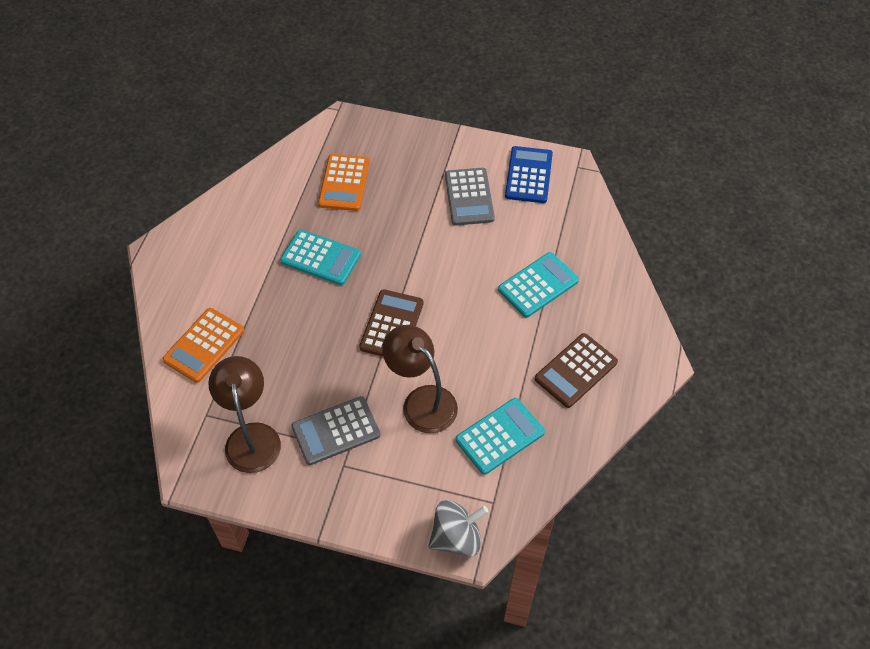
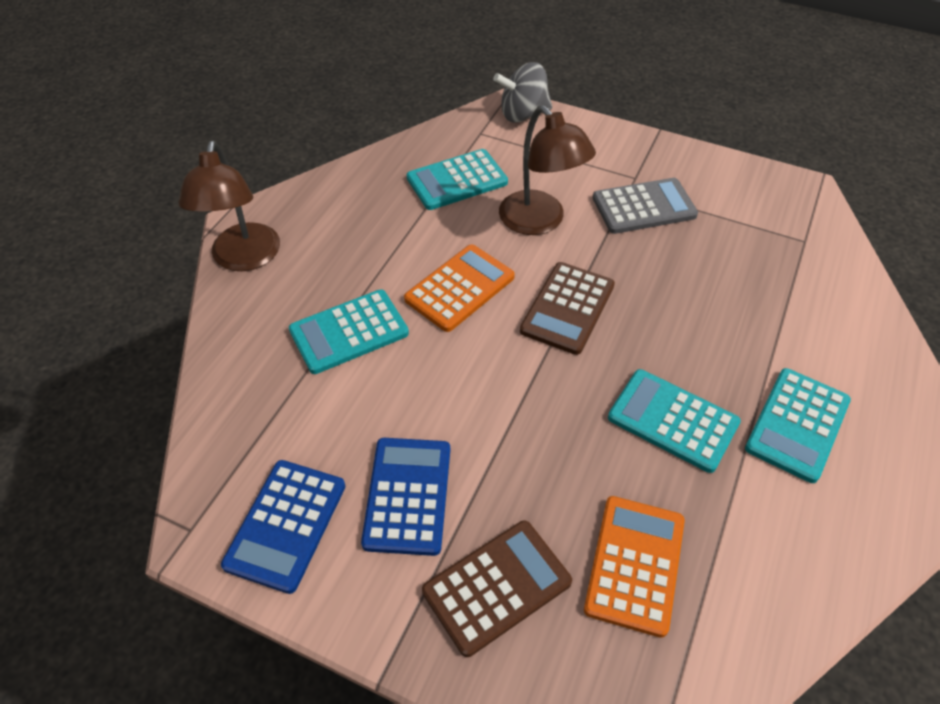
camera: 170 degrees left, 5 degrees down
(204, 345) = (830, 317): orange calculator -> orange calculator (459, 288)
(244, 266) = (797, 424): none -> turquoise calculator
(251, 436) = (744, 214): brown lamp -> brown lamp (244, 259)
(469, 197) = (407, 495): grey calculator -> blue calculator
(576, 371) = (344, 228): brown calculator -> brown calculator (496, 586)

